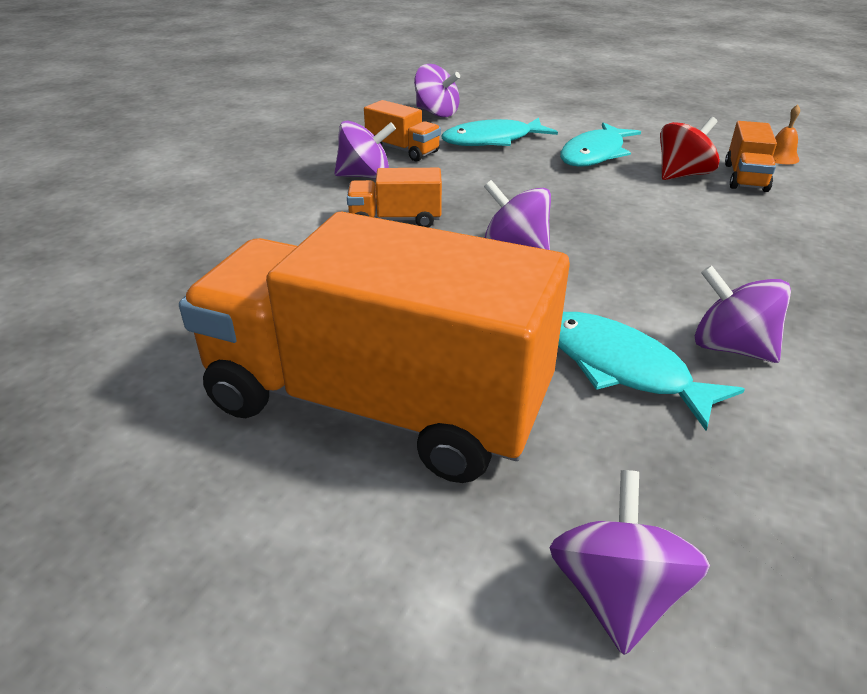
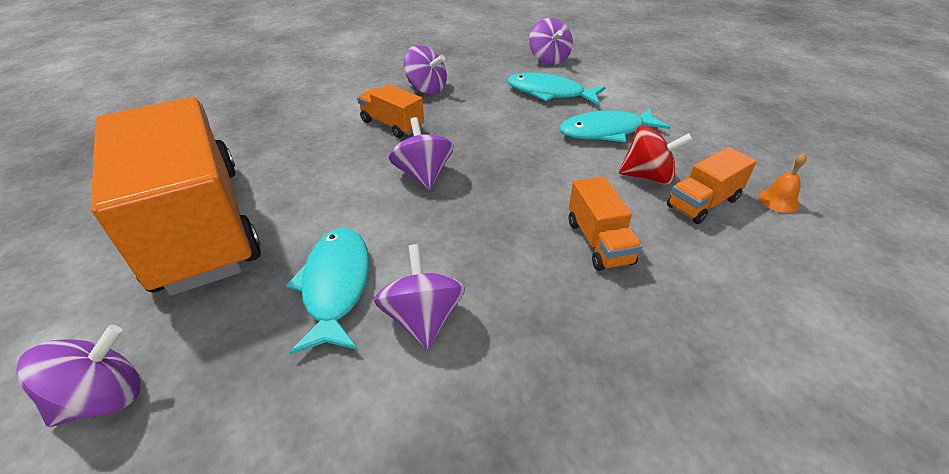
camera: 40 degrees right, 5 degrees up
(402, 150) = (479, 79): orange truck -> orange truck (599, 242)

